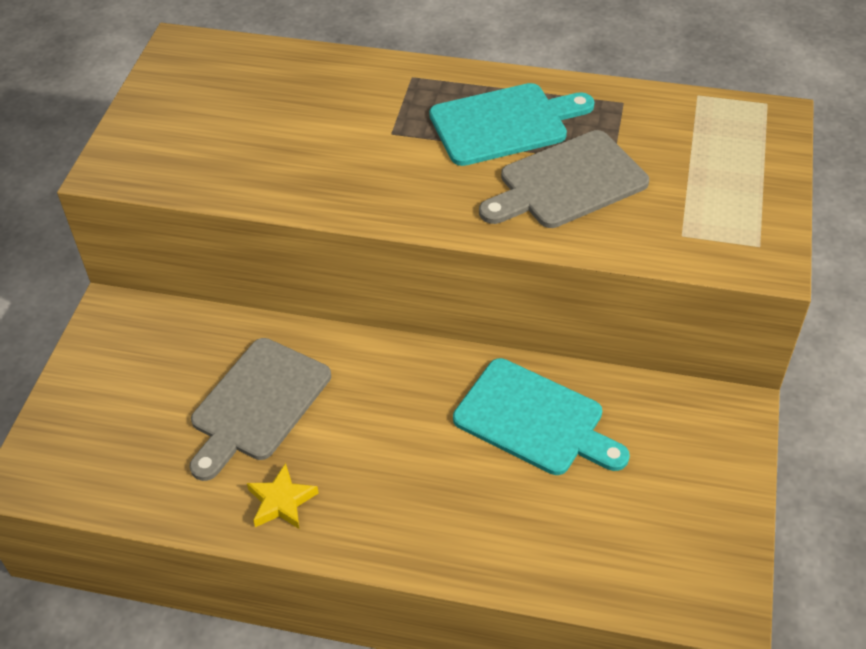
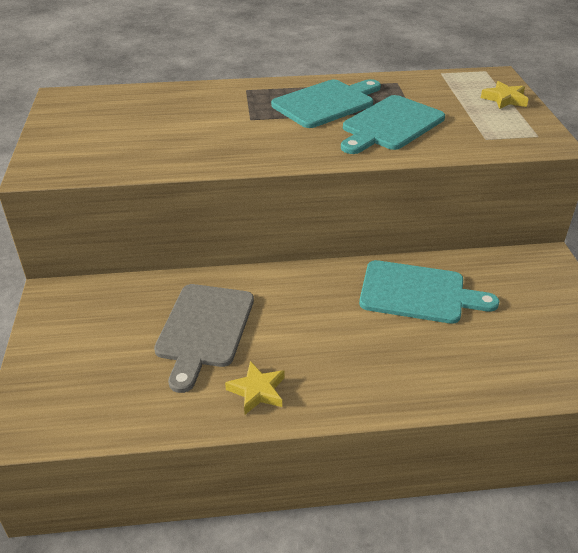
camera: 20 degrees left, 10 degrees down
(567, 182) = (390, 125): grey cutting board -> turquoise cutting board
(757, 166) = (504, 99): none -> yellow star

